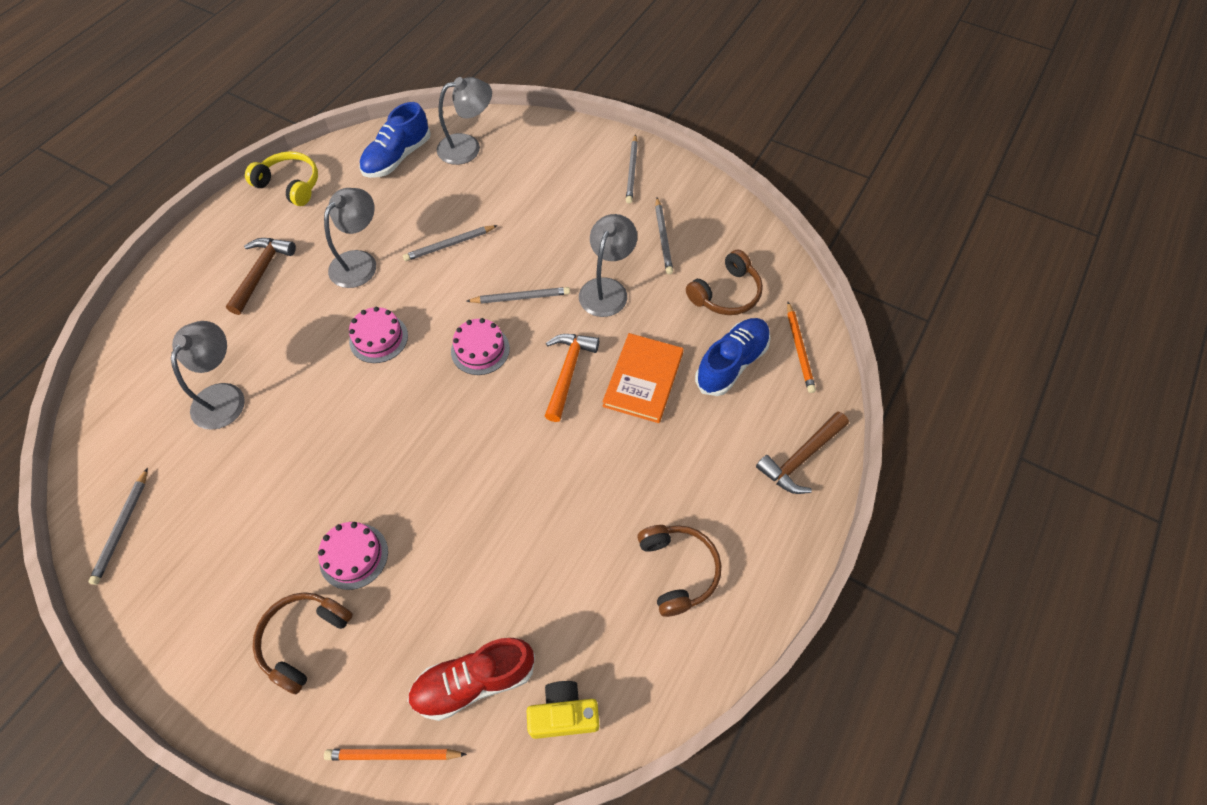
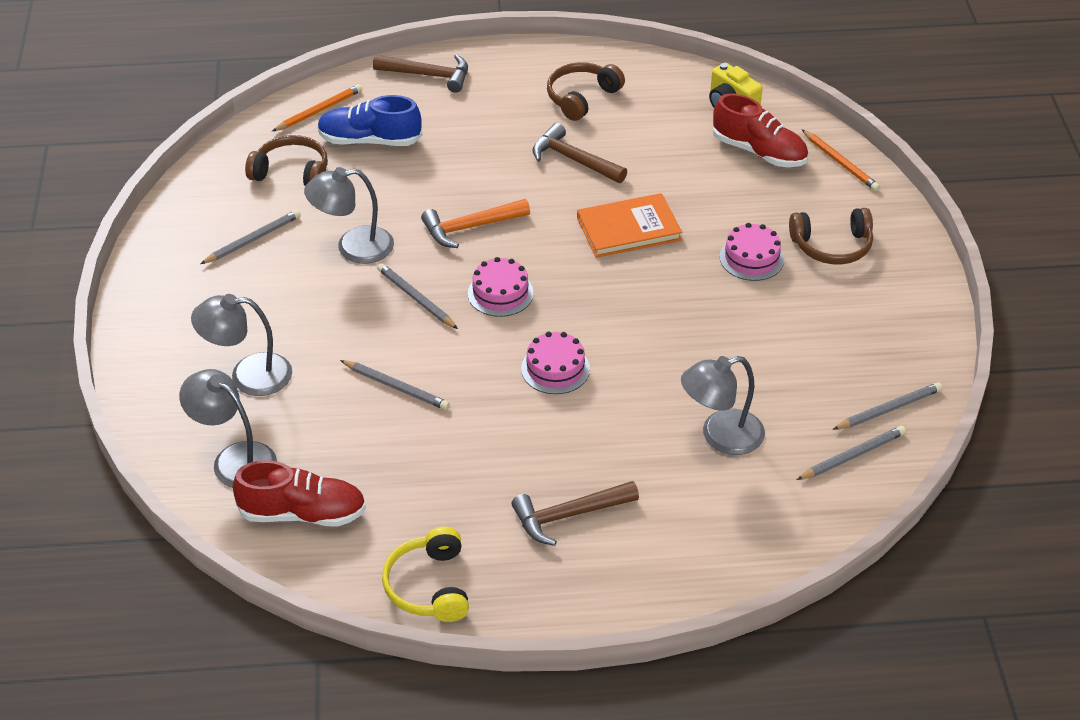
camera: 125 degrees left, 15 degrees down
(360, 262) = (481, 444): grey lamp -> grey lamp (248, 375)
(397, 157) = (303, 513): blue shoe -> red shoe
(591, 501) = (574, 160): none -> brown hammer
(632, 171) = (169, 304): grey pencil -> grey pencil (852, 456)
(643, 379) = (435, 181): orange book -> orange book (628, 229)

